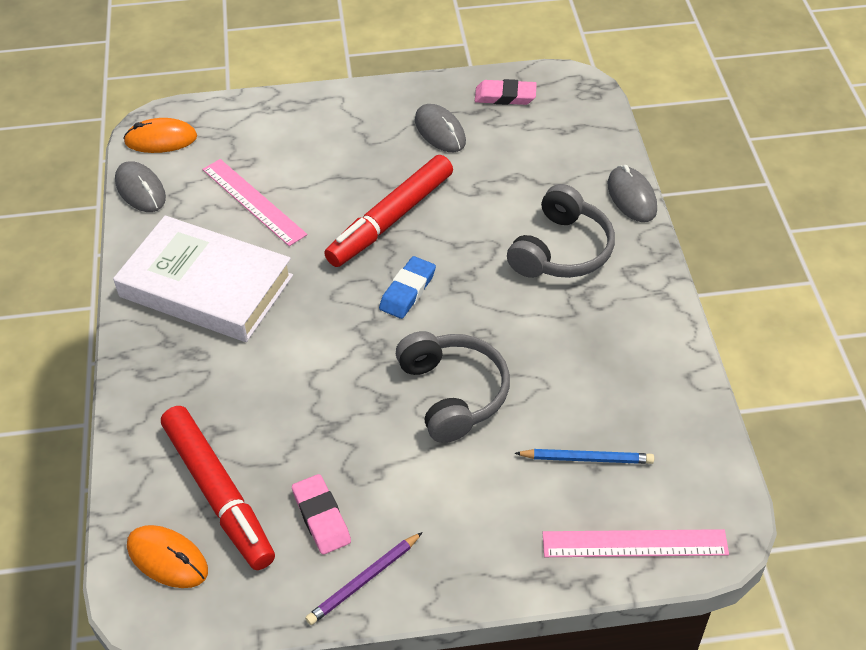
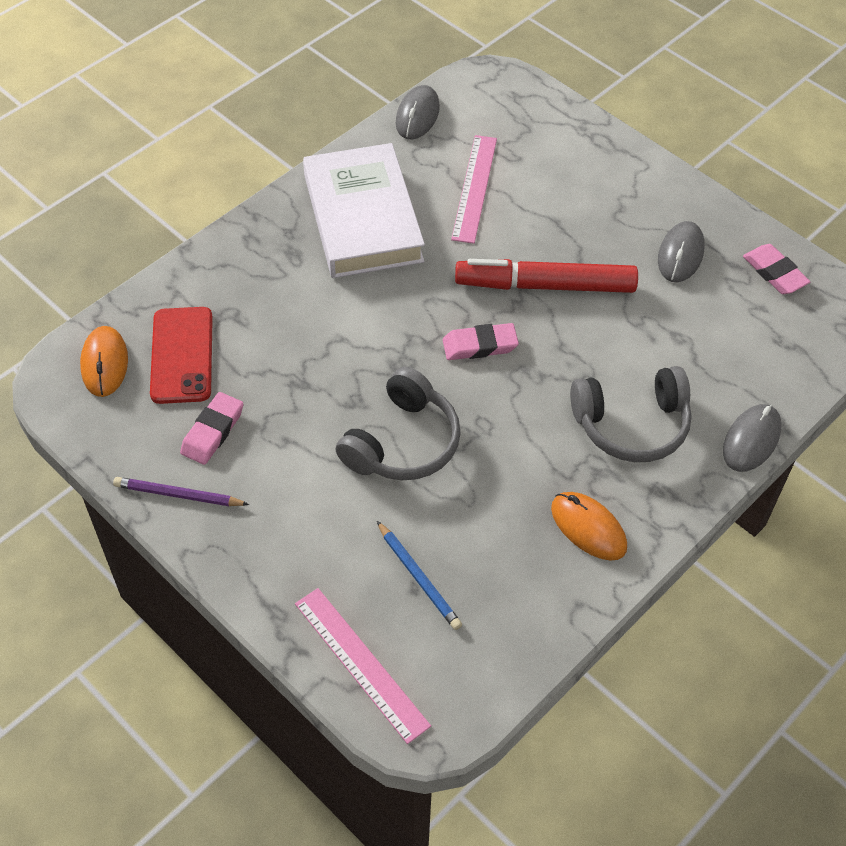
camera: 50 degrees right, 5 degrees up
(161, 139) = (480, 91): orange mouse -> orange mouse (588, 528)
(218, 494) = (182, 355): red marker -> red phone
(407, 291) = (480, 345): blue eraser -> pink eraser

